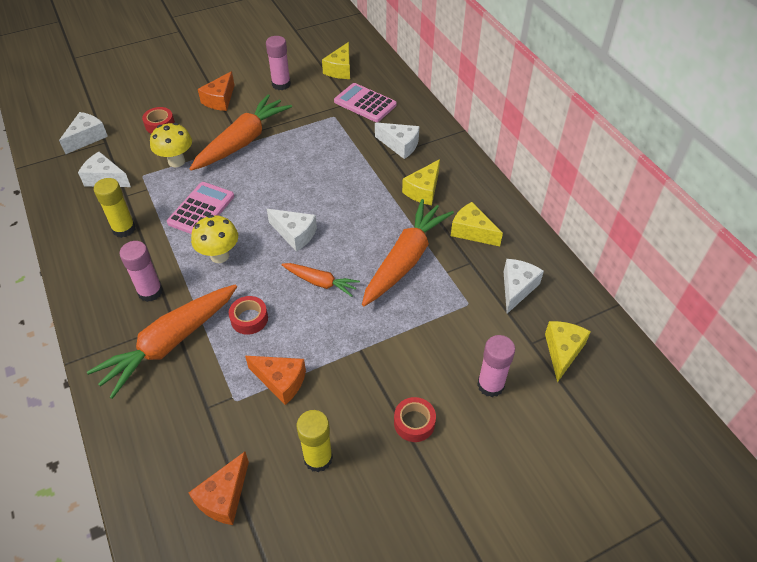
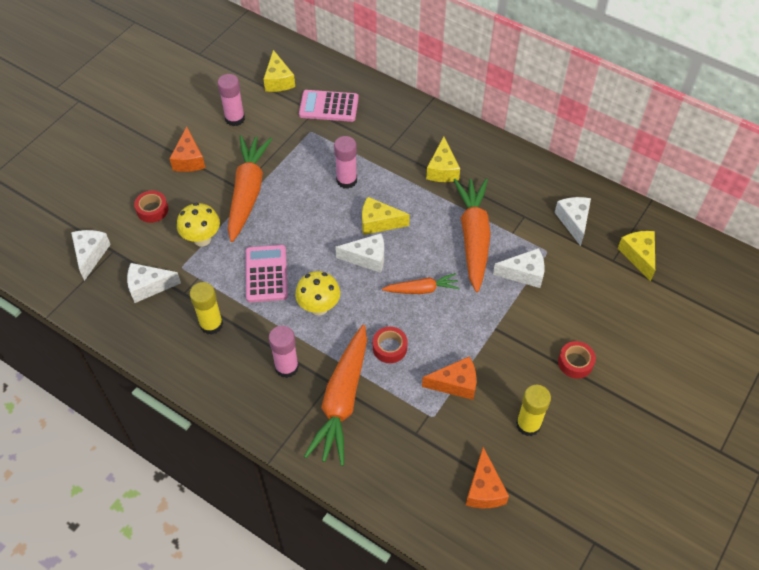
camera: 30 degrees left, 5 degrees up
(400, 145) = (391, 135): white cheese -> white cheese (524, 273)
(472, 231) = (507, 189): yellow cheese -> yellow cheese (378, 222)
(490, 385) = (607, 307): pink glue stick -> pink glue stick (346, 180)

